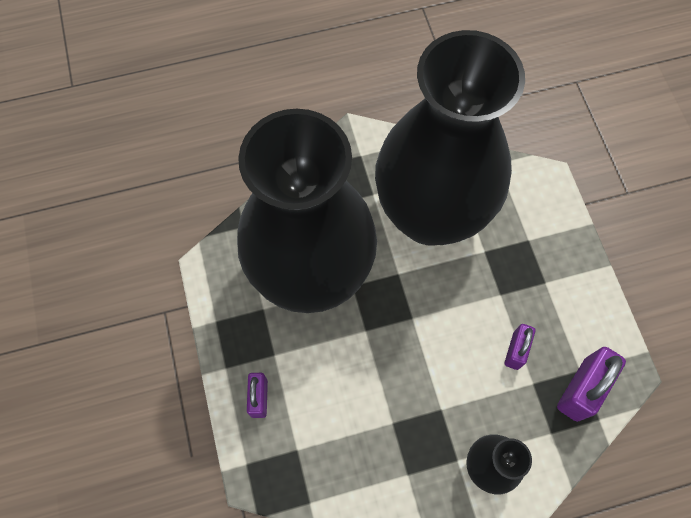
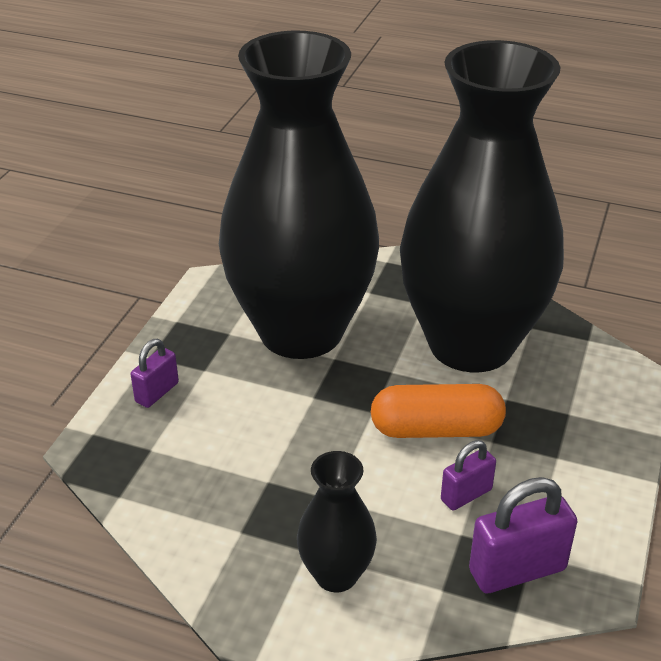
camera: 35 degrees right, 30 degrees down
(461, 307) = (436, 429): none -> orange capsule

